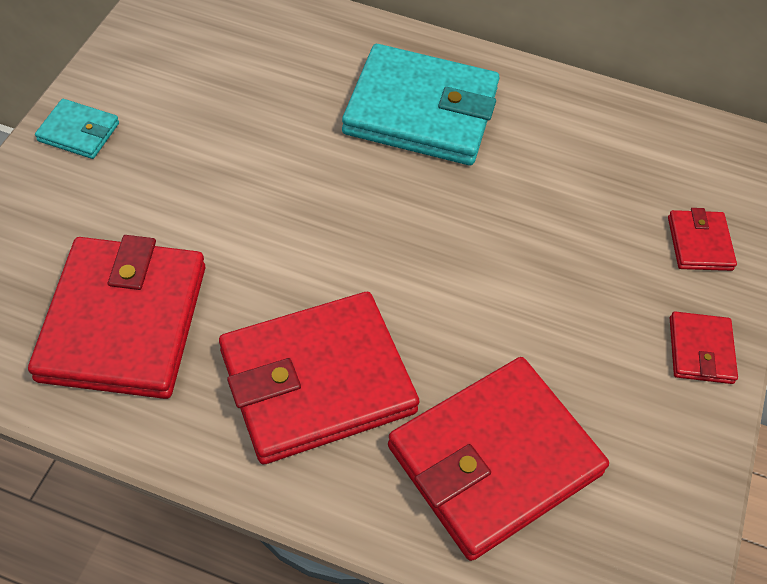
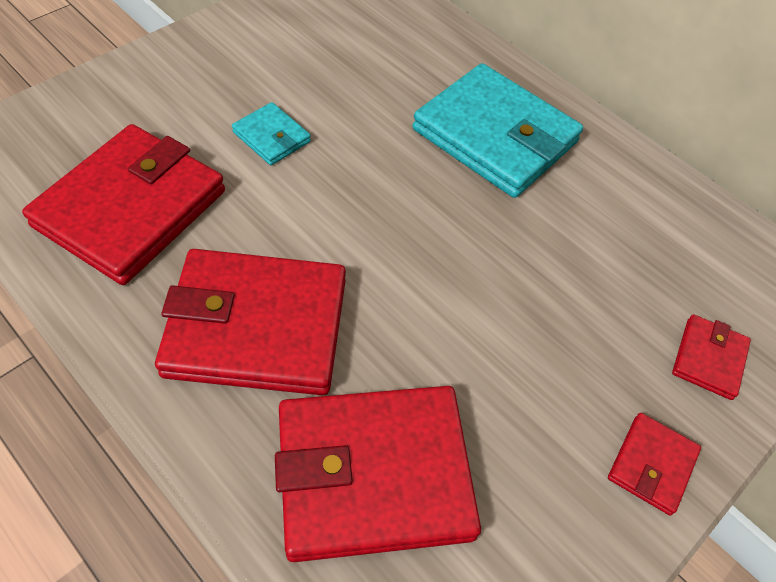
camera: 25 degrees right, 0 degrees up
(78, 132) = (197, 51): turquoise wallet -> turquoise wallet (271, 137)

